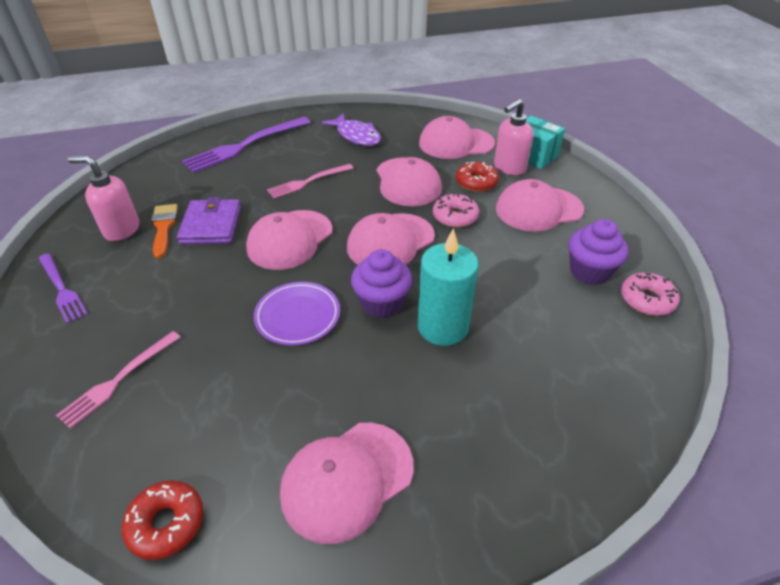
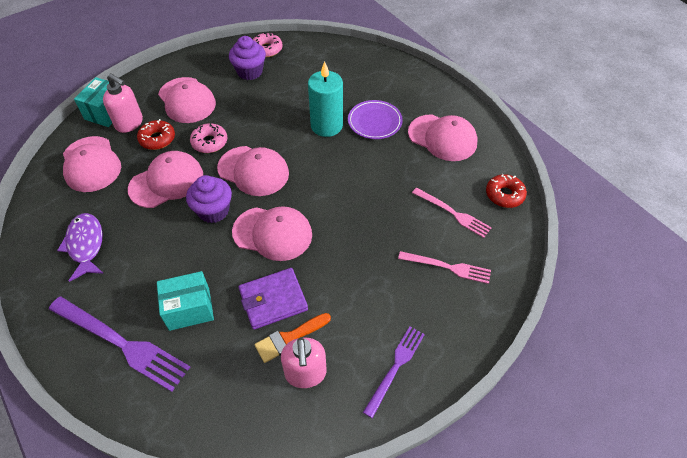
camera: 110 degrees left, 10 degrees up
(246, 178) = (189, 309): none -> turquoise box
(297, 316) = (350, 196): purple plate -> purple plate (374, 122)
(308, 181) = (183, 254): pink fork -> pink fork (453, 213)
(356, 136) = (85, 245): purple fish -> purple fish turned 45 degrees counterclockwise
(381, 303) = (319, 158): purple cupcake -> purple cupcake (213, 211)

